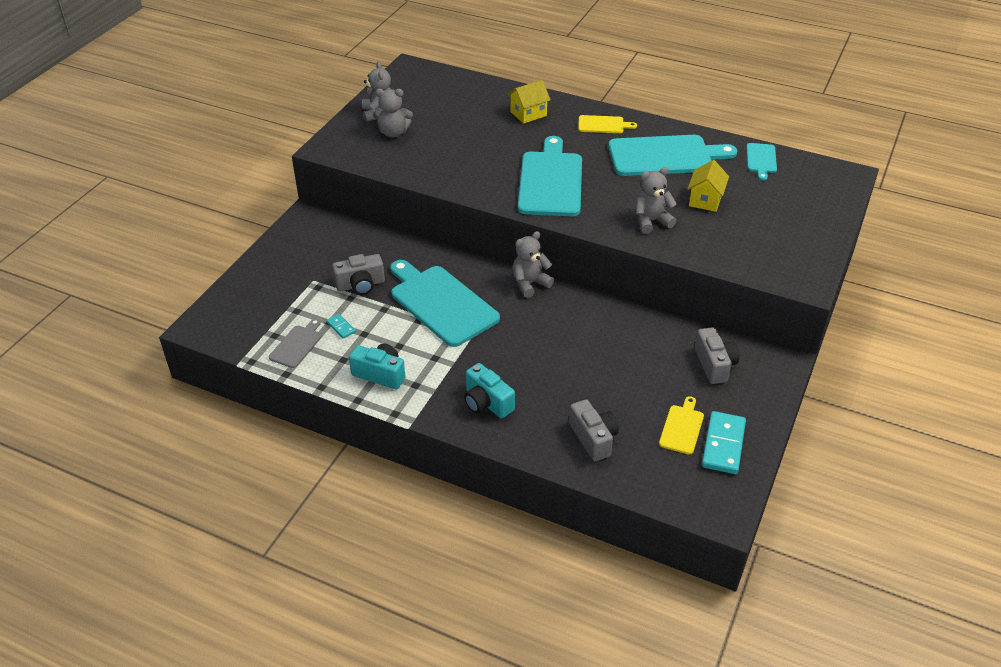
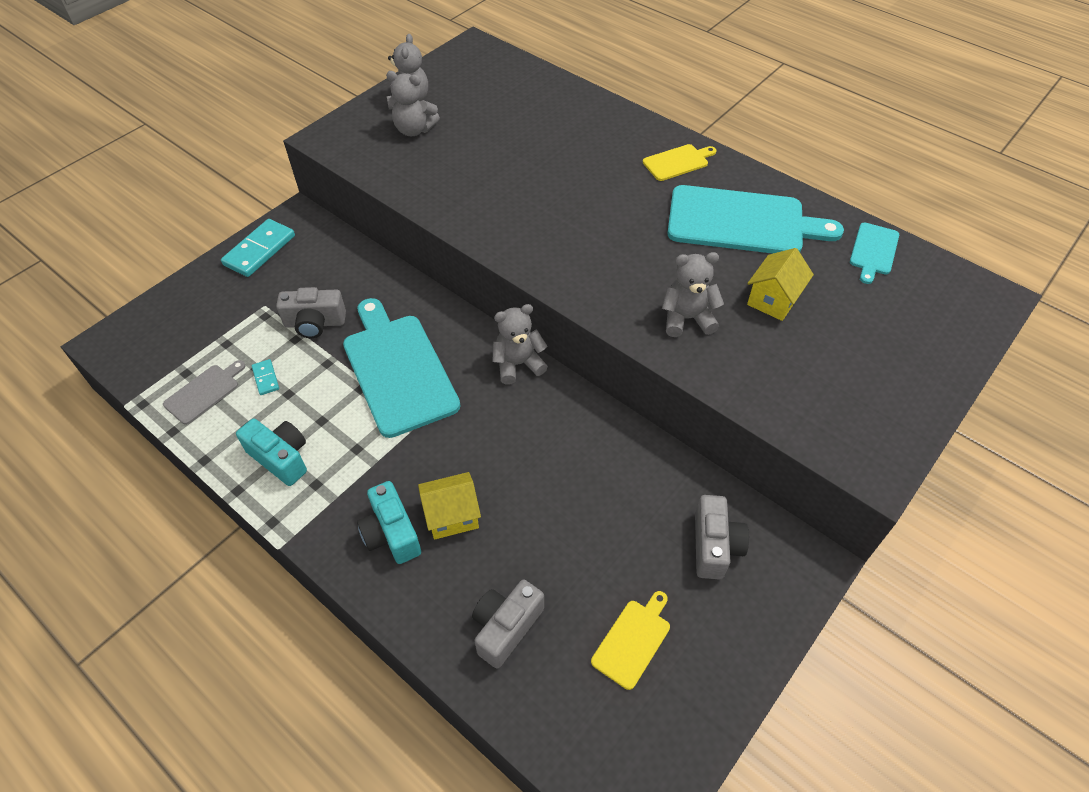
camera: 15 degrees right, 10 degrees up
(528, 114) = (589, 131): yellow house -> yellow house (452, 516)
(551, 181) = (577, 232): turquoise cutting board -> none
(593, 438) = (506, 627): grey camera -> grey camera turned 135 degrees counterclockwise
(603, 125) = (677, 162): yellow cutting board -> yellow cutting board turned 45 degrees counterclockwise
(723, 445) = (681, 686): turquoise domino -> turquoise domino (260, 250)

